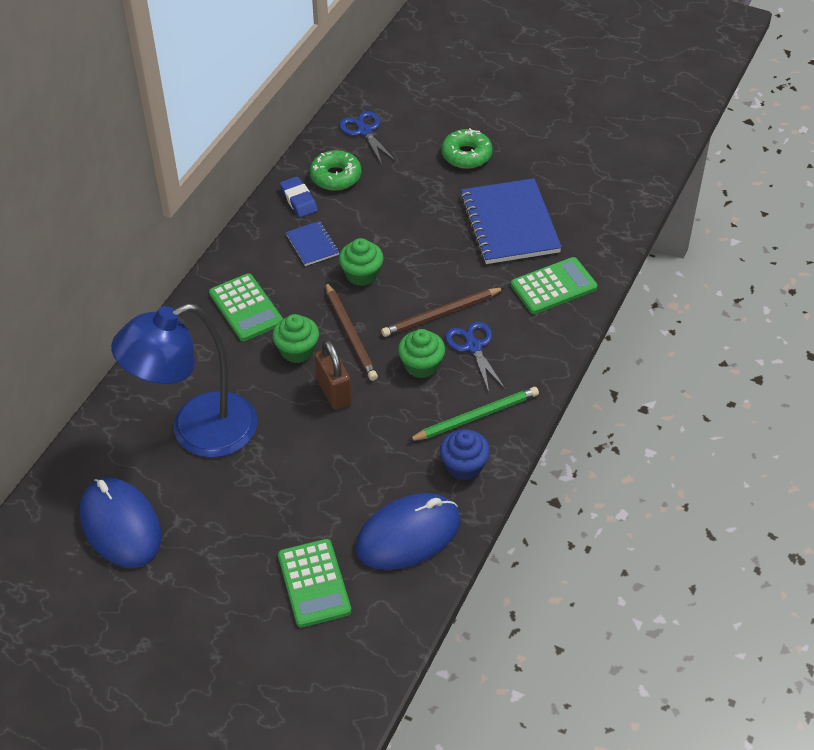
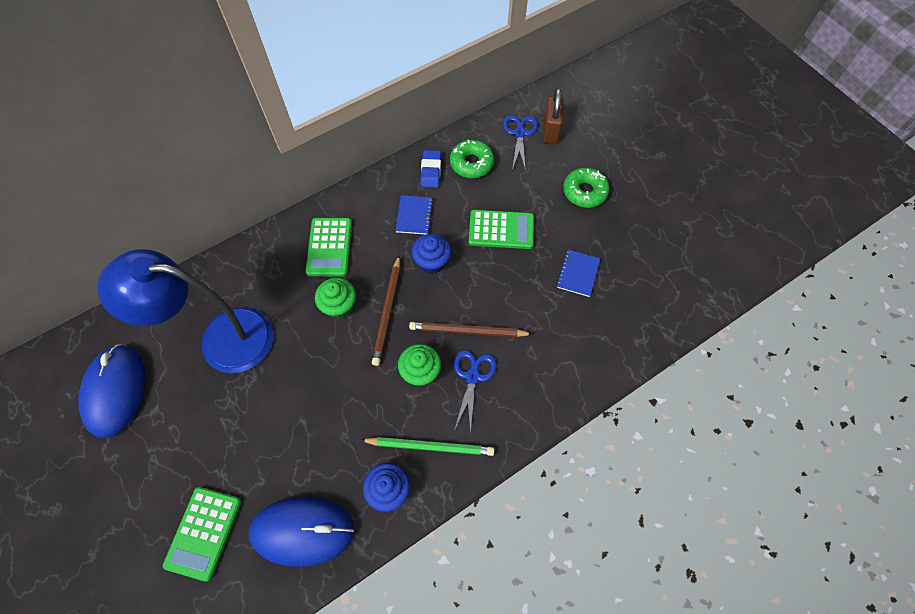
camera: 30 degrees right, 15 degrees up
(334, 392) = (339, 359): brown padlock -> brown padlock (550, 131)
(361, 274) = (432, 261): green cupcake -> blue cupcake
(510, 224) = (578, 274): blue notebook -> blue notebook, size x0.48
(553, 286) = (575, 353): green calculator -> green calculator (501, 230)

